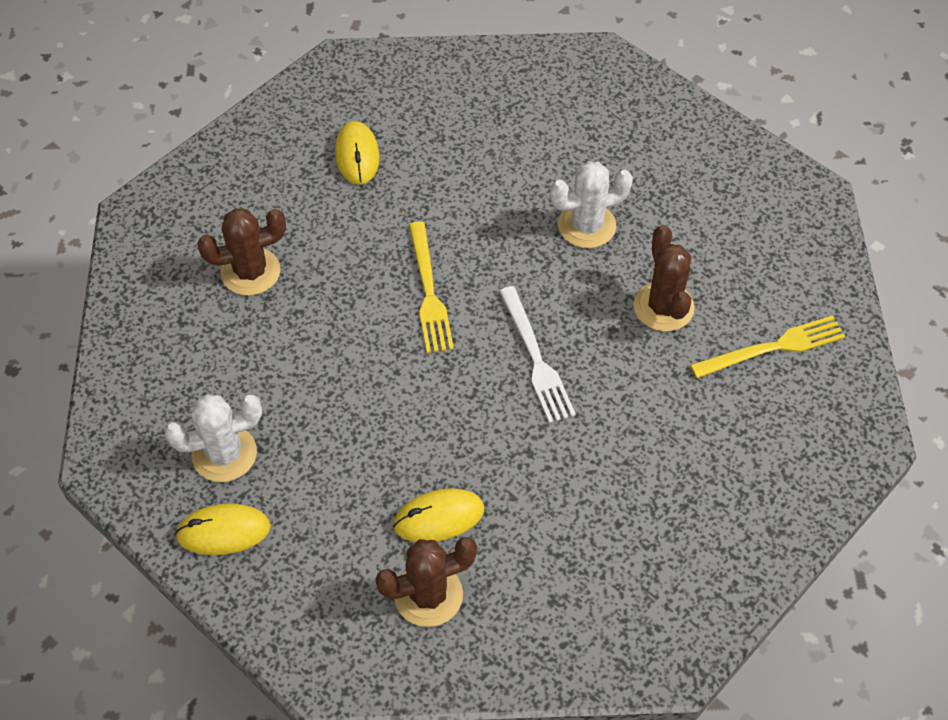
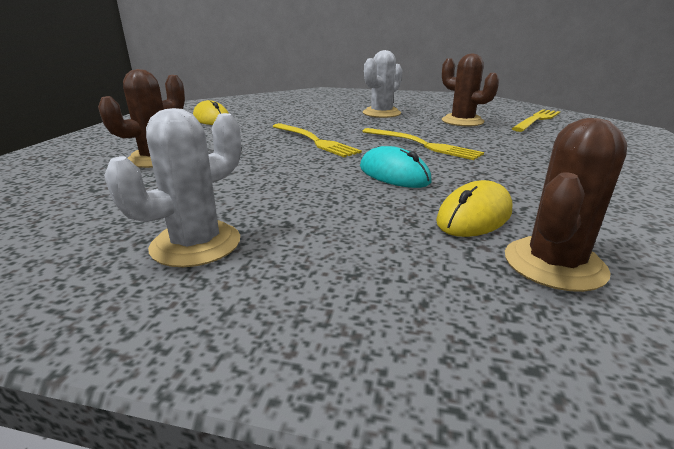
camera: 30 degrees left, 30 degrees down
(223, 531) = (242, 304): yellow mouse -> none
(441, 416) = (393, 174): none -> turquoise mouse
(536, 358) = (422, 144): white fork -> yellow fork

